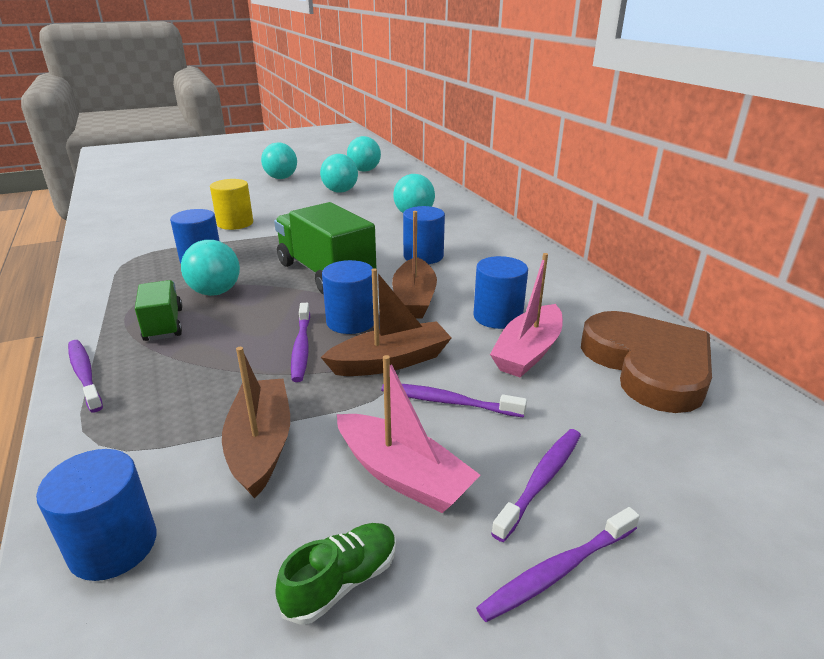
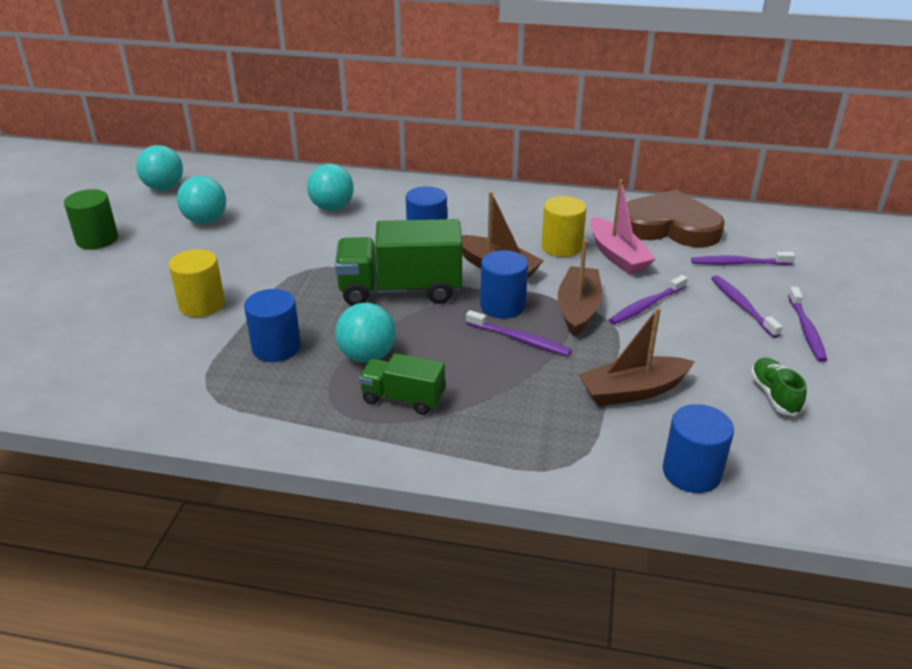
camera: 55 degrees left, 5 degrees up
(85, 374) = (452, 458): purple toothbrush -> purple toothbrush (738, 263)
(261, 445) = (633, 391): brown boat -> brown boat turned 45 degrees counterclockwise
(281, 178) = (97, 239): turquoise ball -> green cylinder
(402, 475) = (704, 347): pink boat -> none
(497, 316) = (561, 247): blue cylinder -> yellow cylinder

